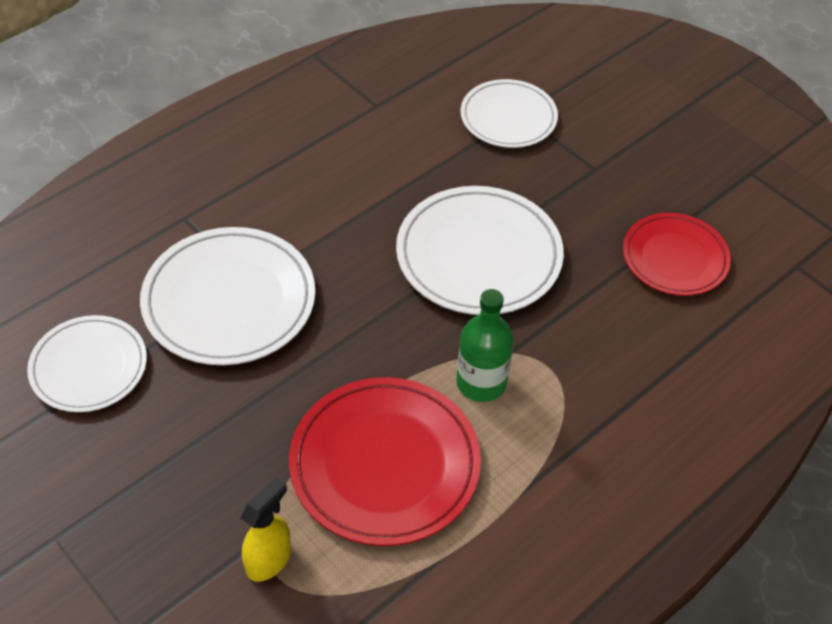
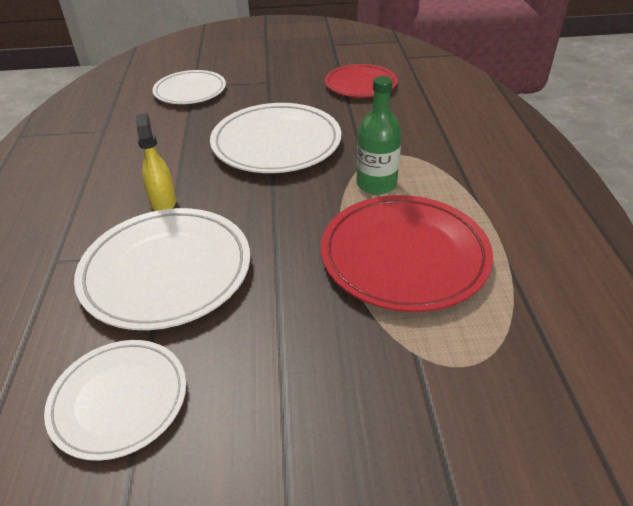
camera: 50 degrees left, 10 degrees down
(269, 559) = (443, 363): yellow spray bottle -> yellow spray bottle (163, 202)

